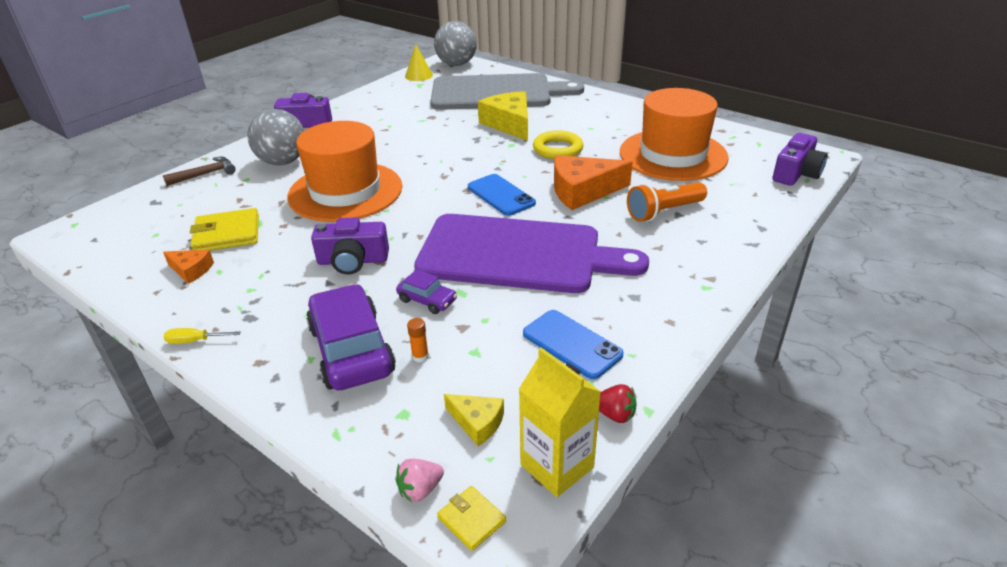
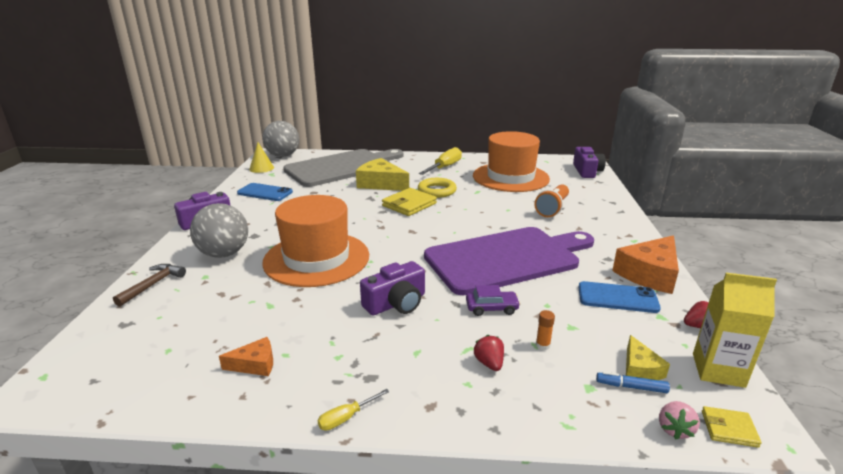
camera: 35 degrees left, 10 degrees down
(227, 234) = (250, 323): yellow wallet -> yellow wallet (409, 204)
(351, 350) = (489, 363): purple car -> red strawberry
(441, 434) = (631, 387): none -> blue marker
(477, 422) = (640, 368): yellow cheese -> yellow cheese turned 90 degrees clockwise
(501, 195) = (441, 227): blue phone -> blue phone (265, 192)
(583, 191) = (489, 210): orange cheese -> orange cheese (649, 274)
(610, 120) = (445, 167): none -> yellow screwdriver

